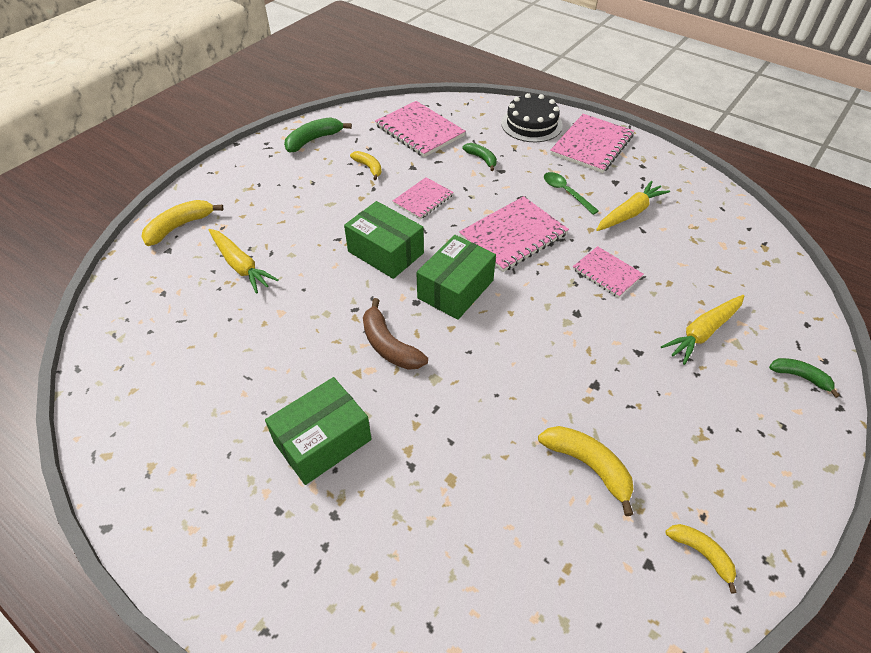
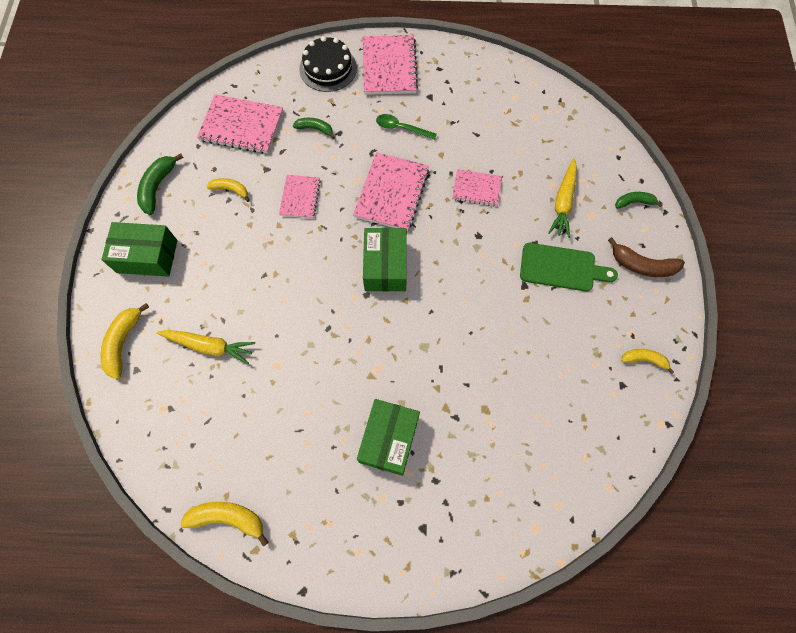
camera: 35 degrees left, 20 degrees up
(385, 252) = (311, 265): green box -> green box (147, 256)
(389, 345) = (375, 342): brown banana -> brown banana (642, 265)
(588, 466) = (555, 346): yellow banana -> yellow banana (228, 518)
(629, 213) = (458, 123): yellow carrot -> none
(655, 392) = (561, 268): none -> green cutting board

